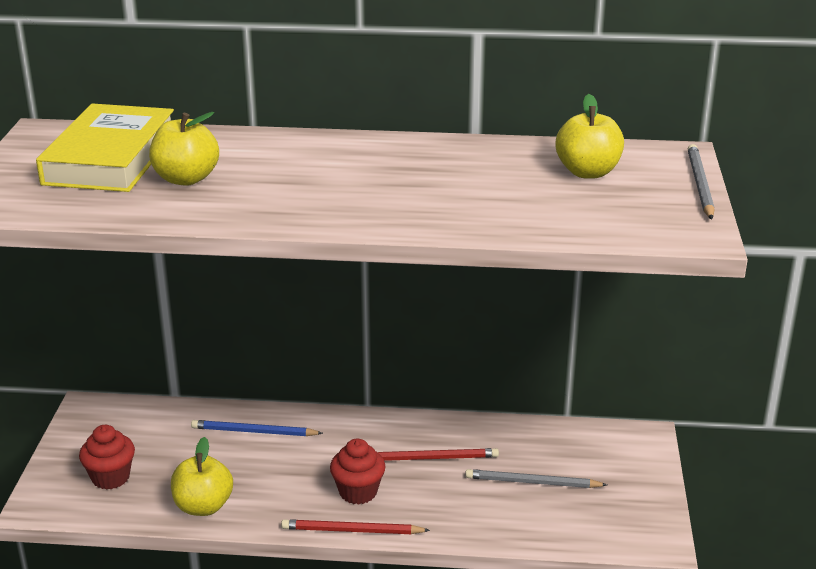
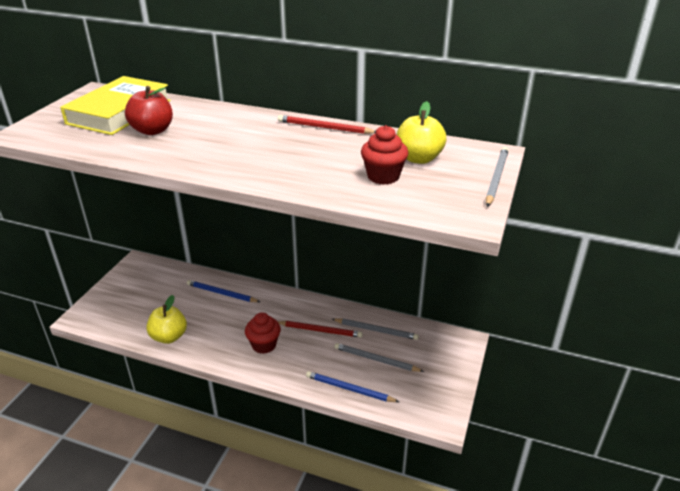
camera: 15 degrees right, 5 degrees up
(111, 477) = (127, 308): red cupcake -> red cupcake (383, 176)
(186, 179) = (152, 131): yellow apple -> red apple
(351, 531) = (248, 371): red pencil -> red pencil (324, 128)
(512, 527) = (349, 389): none -> blue pencil
(514, 444) = (376, 330): none -> grey pencil

